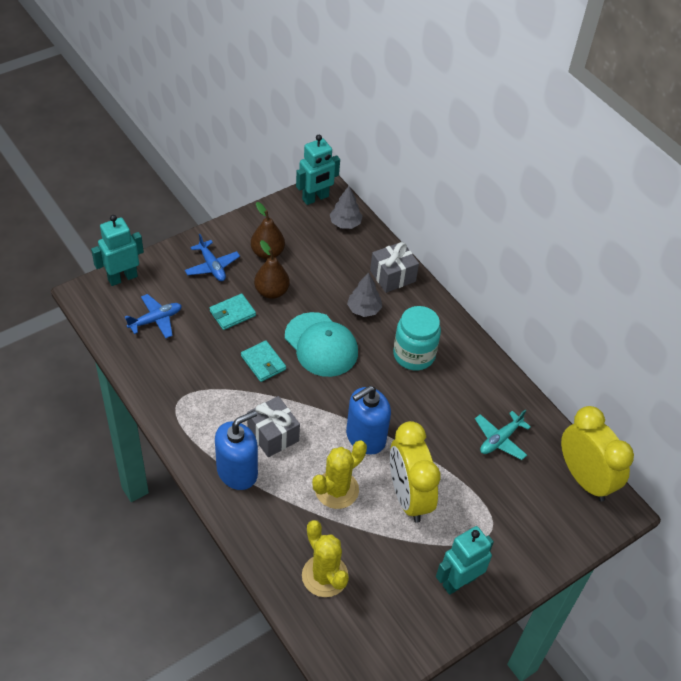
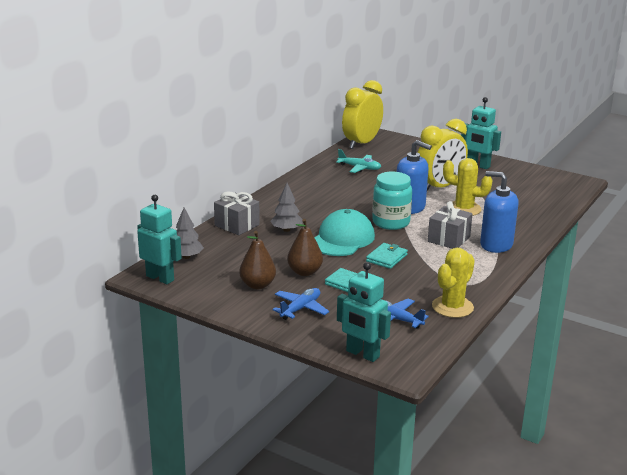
camera: 110 degrees left, 25 degrees down
(325, 576) = (529, 201): yellow cactus -> yellow cactus (452, 307)
(414, 355) = (315, 204): turquoise jar -> turquoise jar (391, 222)

